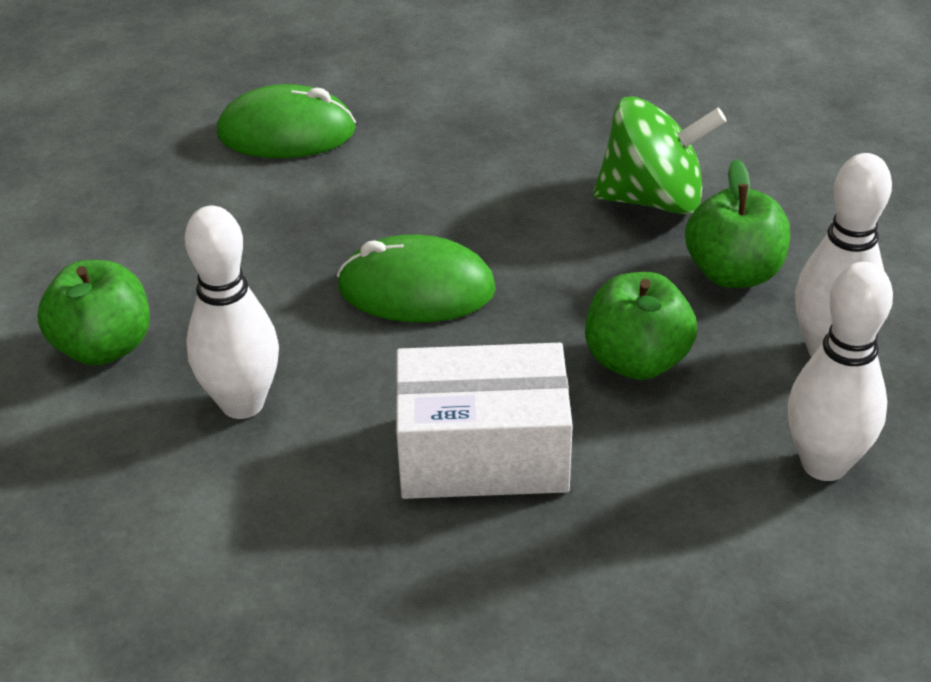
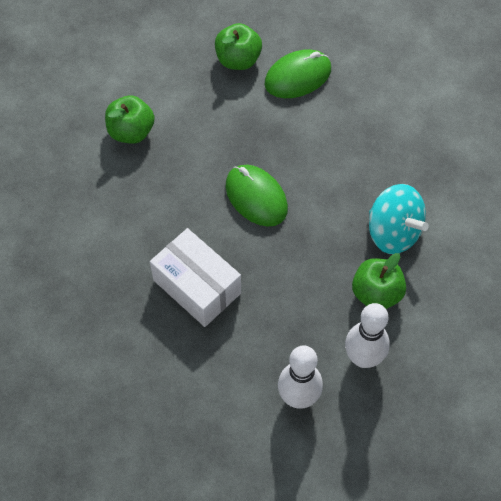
camera: 45 degrees right, 20 degrees up
(242, 403) = (147, 196): white bowling pin -> none
(286, 132) = (298, 76): green mouse -> green mouse turned 75 degrees counterclockwise
(636, 360) = (291, 298): green apple -> green apple (238, 60)
(653, 199) = (393, 232): green spinning top -> turquoise spinning top

